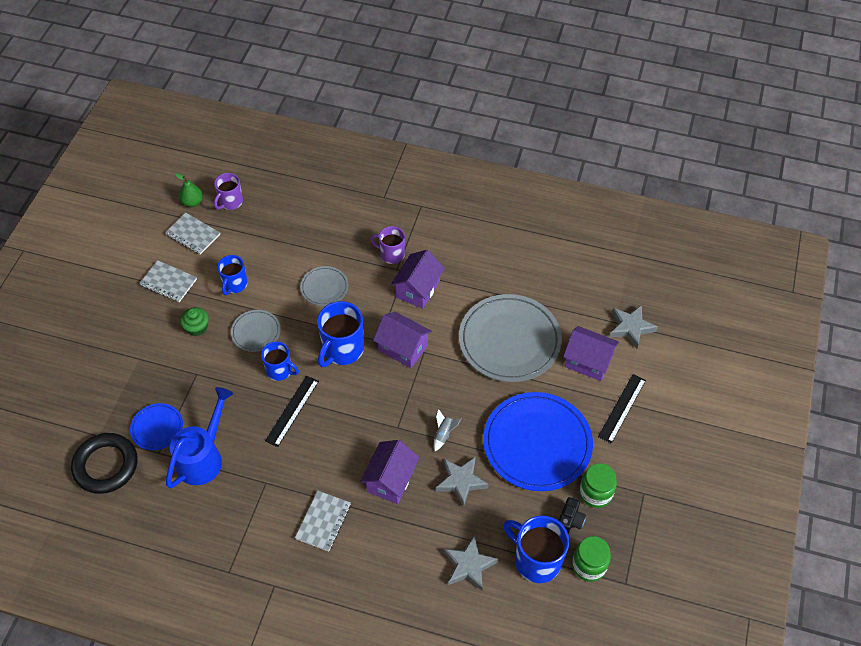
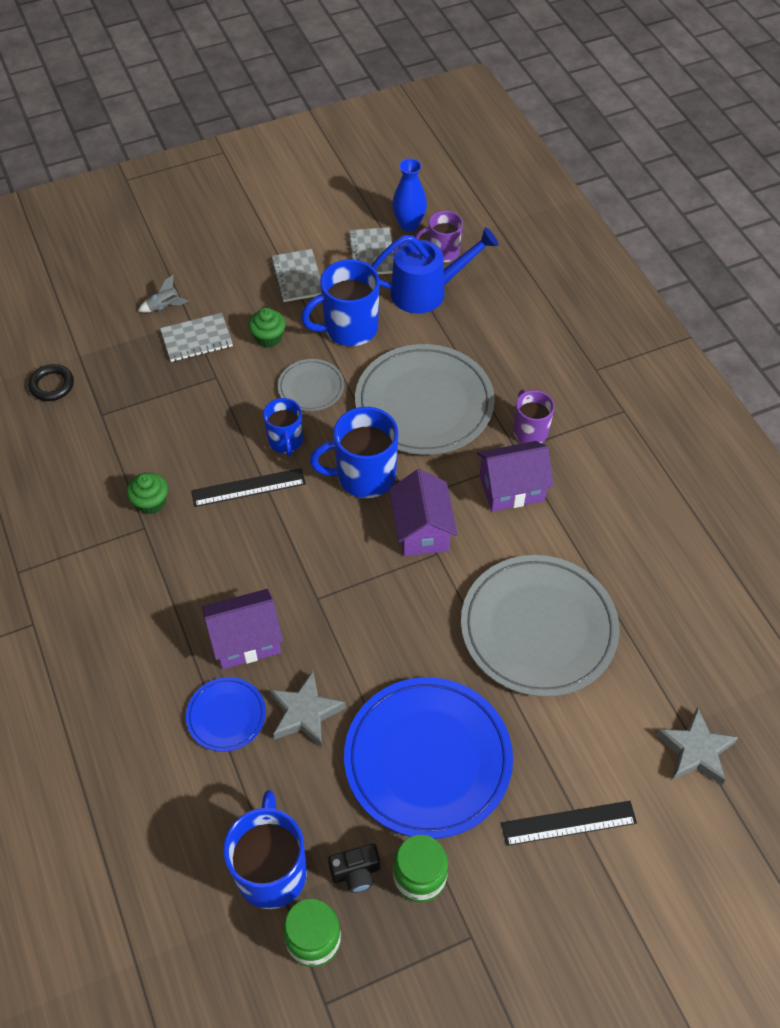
camera: 50 degrees right, 0 degrees up
(106, 465) = (52, 385): black ring -> black ring, size x0.55
(157, 428) = (127, 392): blue plate -> blue plate (226, 716)
(193, 202) = (409, 225): green pear -> blue vase
(203, 457) = (128, 454): blue watering can -> blue watering can (427, 291)
(235, 284) = (349, 329): blue mug -> blue mug, size x1.62
(251, 467) = (151, 502): none -> green cupcake
(323, 521) = (142, 613): grey notebook -> grey notebook (197, 339)
(324, 287) = (424, 404): grey plate -> grey plate, size x2.07
(444, 434) = (350, 650): grey rocket -> grey rocket (164, 307)
(469, 565) = (205, 800): grey star -> none
(588, 361) = (596, 735): purple house -> none

